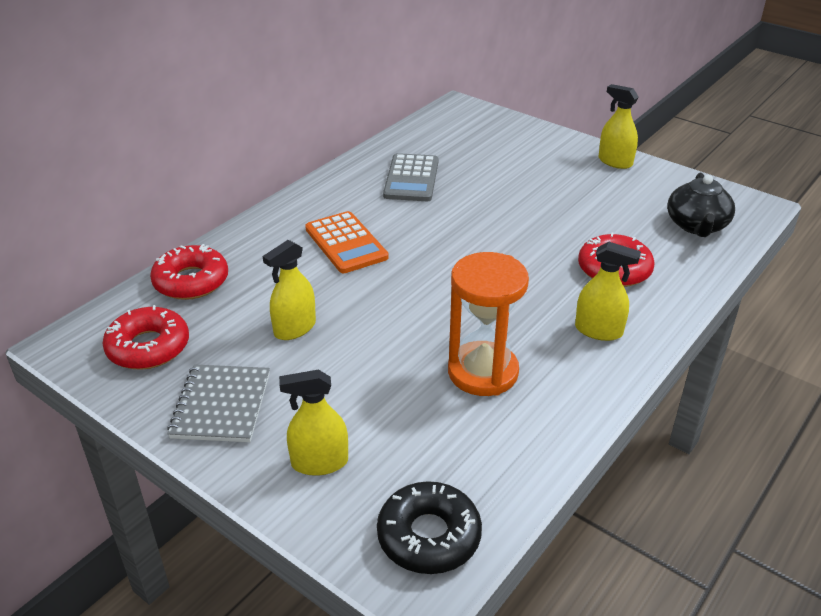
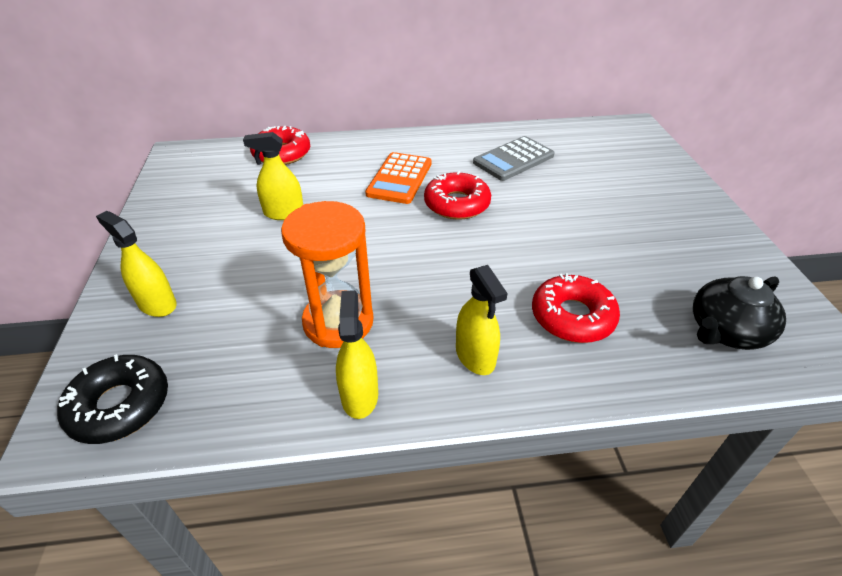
camera: 45 degrees right, 5 degrees up
(148, 347) = (203, 177): red donut -> red donut (457, 204)
(221, 405) = (176, 232): grey notebook -> none
(615, 162) = (720, 230): yellow spray bottle -> yellow spray bottle (359, 395)

